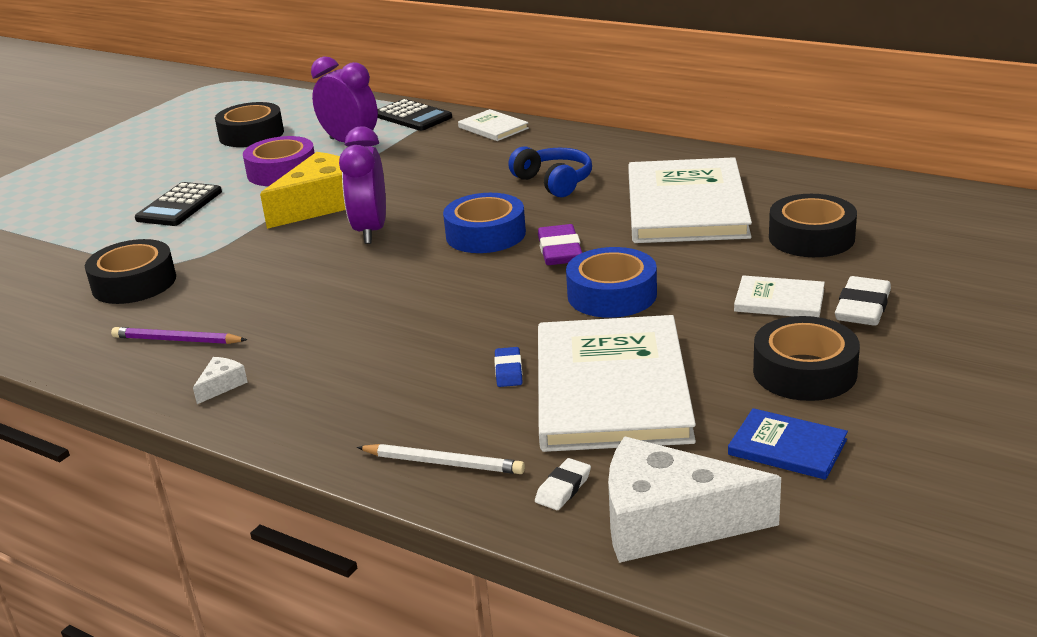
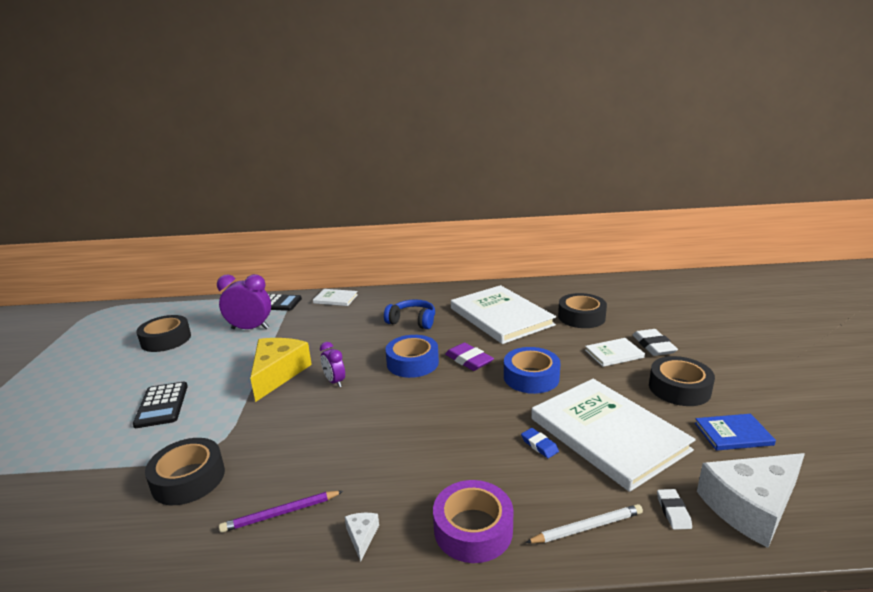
camera: 35 degrees left, 5 degrees down
(282, 171) = (220, 359): purple tape -> purple tape (473, 529)
(370, 231) = (334, 382): purple clock -> purple clock, size x0.58

